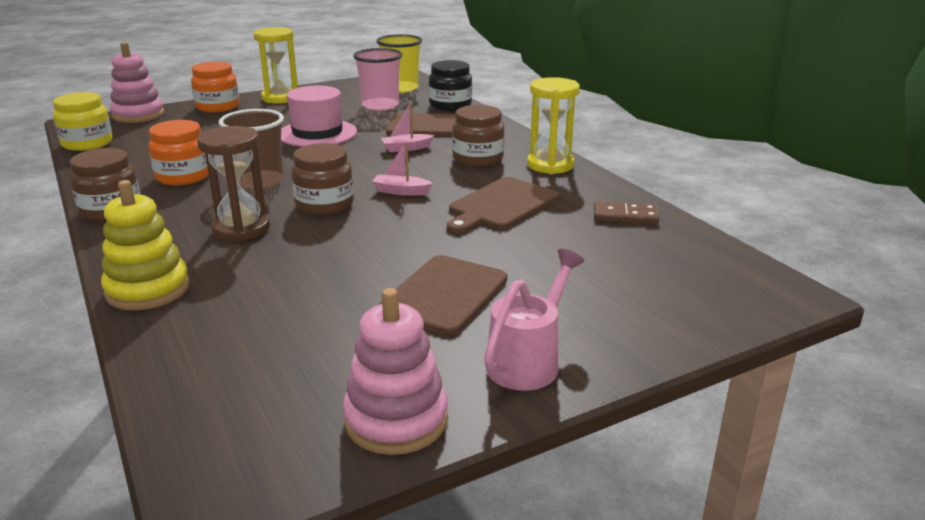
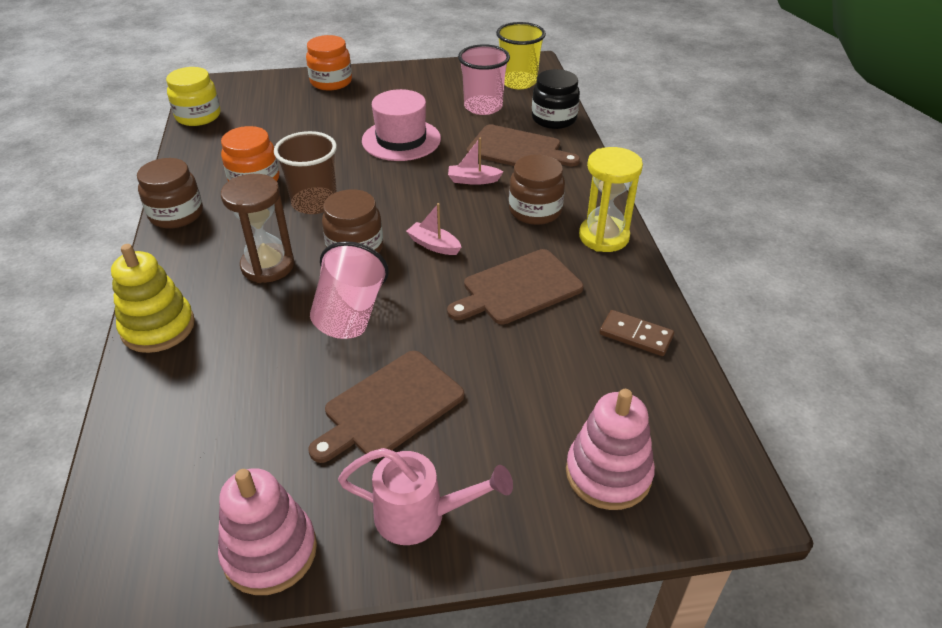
camera: 20 degrees right, 15 degrees up
(138, 115) = (257, 82): pink stacking toy -> pink stacking toy (608, 473)
(280, 98) = (394, 78): yellow hourglass -> none
(353, 246) = (350, 314): none -> pink cup
(528, 361) = (420, 515): pink watering can -> pink watering can turned 45 degrees clockwise

